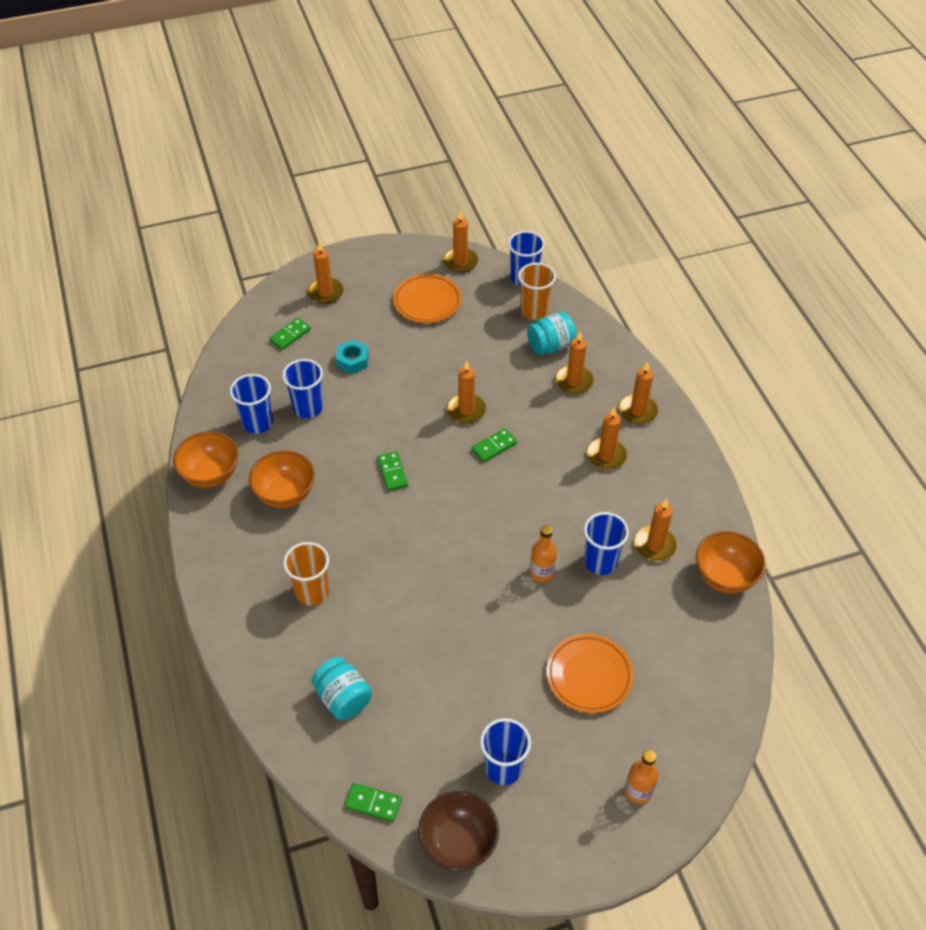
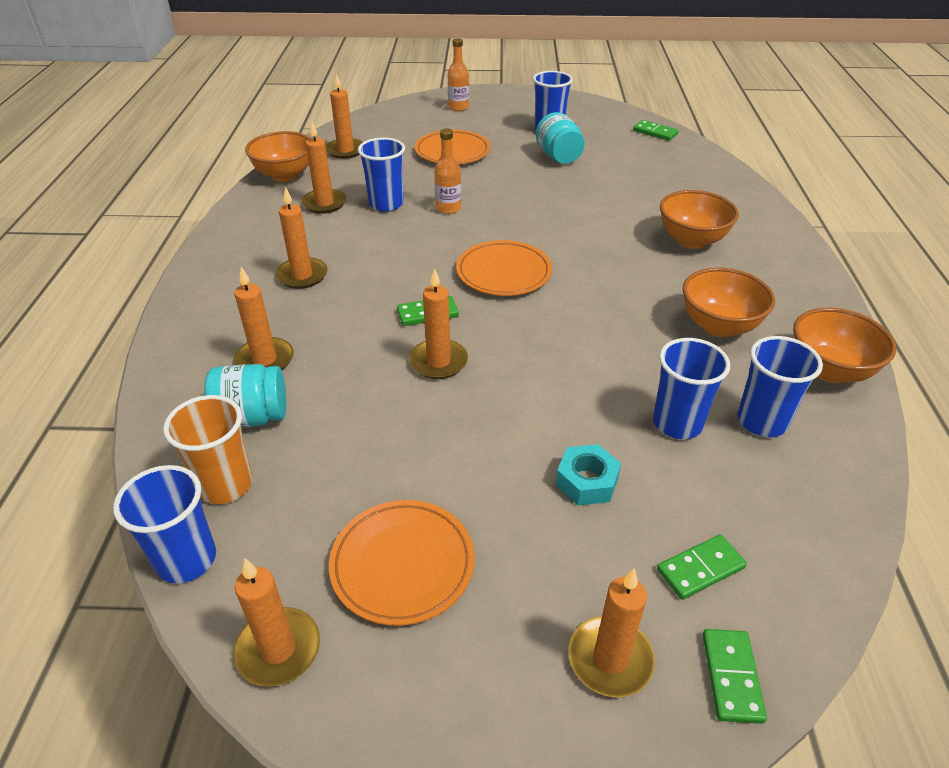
camera: 160 degrees left, 10 degrees down
(312, 592) = (691, 240): orange cup -> orange bowl
(343, 698) = (670, 177): turquoise jar -> turquoise jar (558, 156)
(392, 472) = (571, 317): green domino -> green domino (731, 677)
(458, 503) = (503, 273): none -> orange plate
(458, 842) = (597, 111): brown bowl -> none
(638, 411) = (220, 307): orange candle -> orange candle (345, 150)

